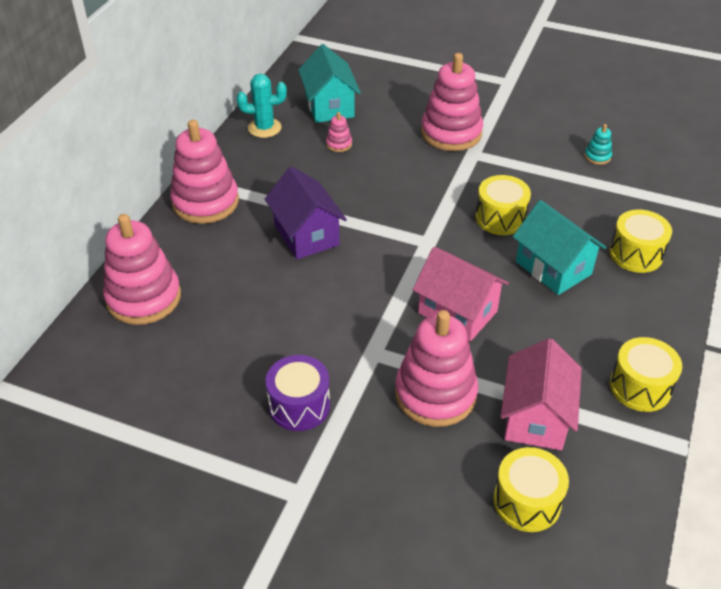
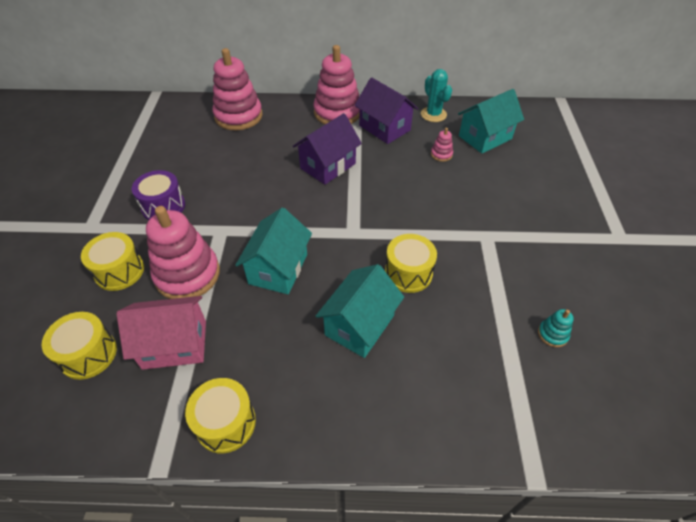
camera: 70 degrees right, 5 degrees up
(264, 171) = (384, 128): none -> purple house
(451, 133) = (505, 215): pink stacking toy -> none
(457, 312) = (278, 269): pink house -> turquoise house
(636, 254) = (413, 394): yellow drum -> yellow drum (119, 271)

